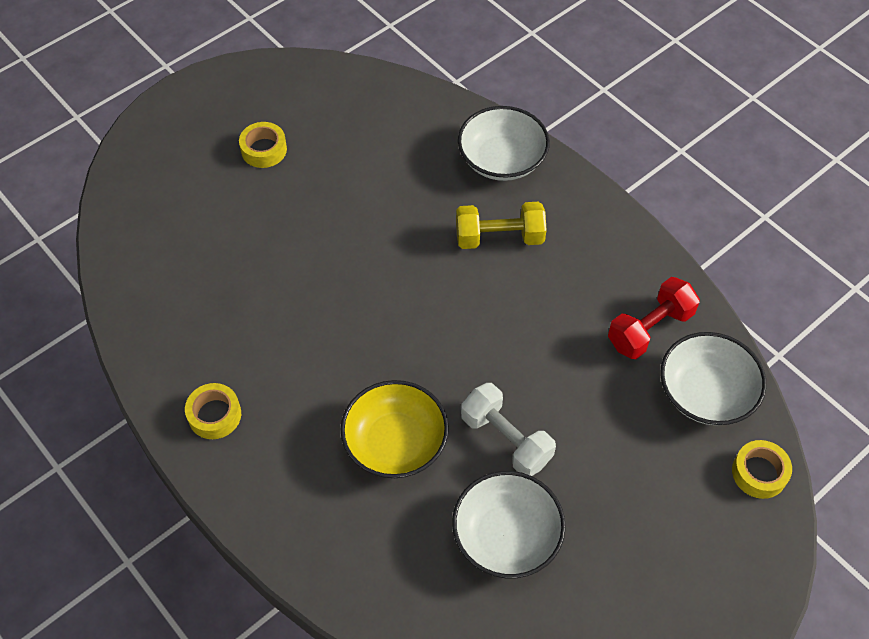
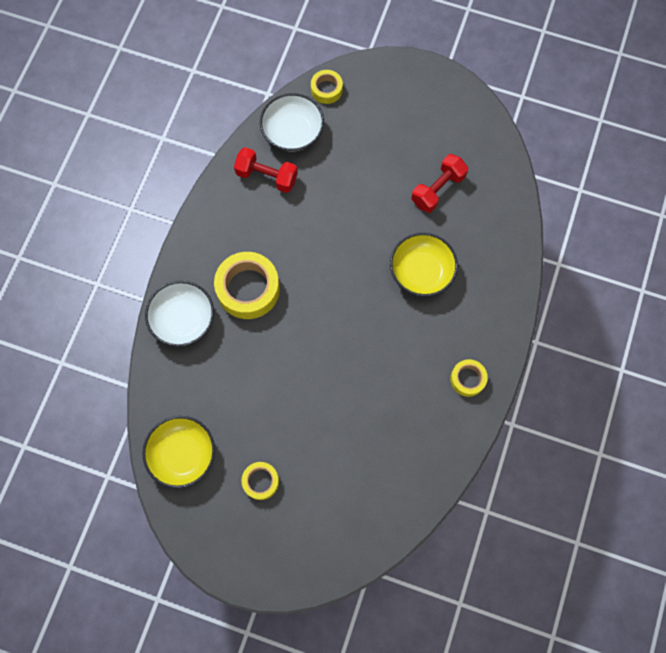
camera: 120 degrees left, 15 degrees up
(346, 97) = (182, 454): none -> yellow bowl
(499, 237) = (248, 289): yellow dumbbell -> yellow tape
(506, 439) = (383, 216): white dumbbell -> none
(506, 536) = (438, 189): white bowl -> red dumbbell

